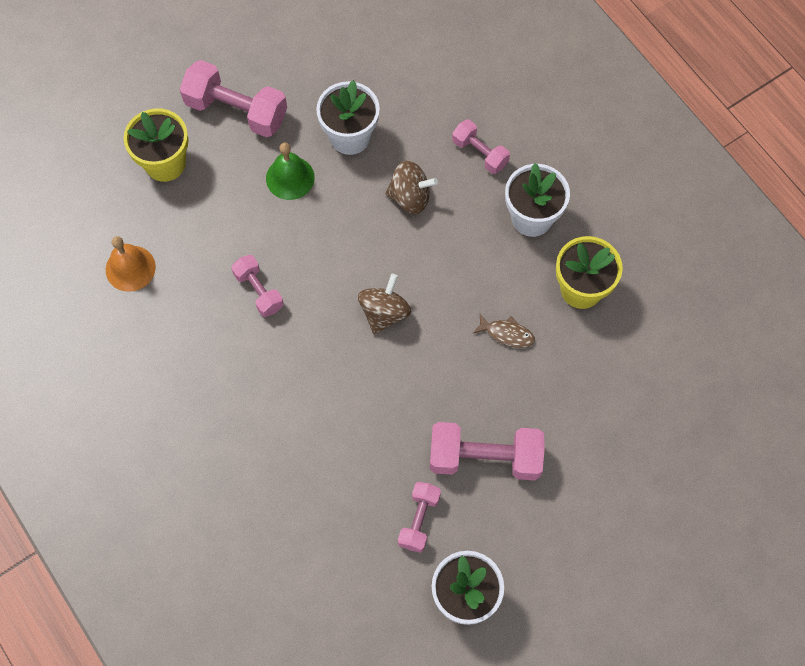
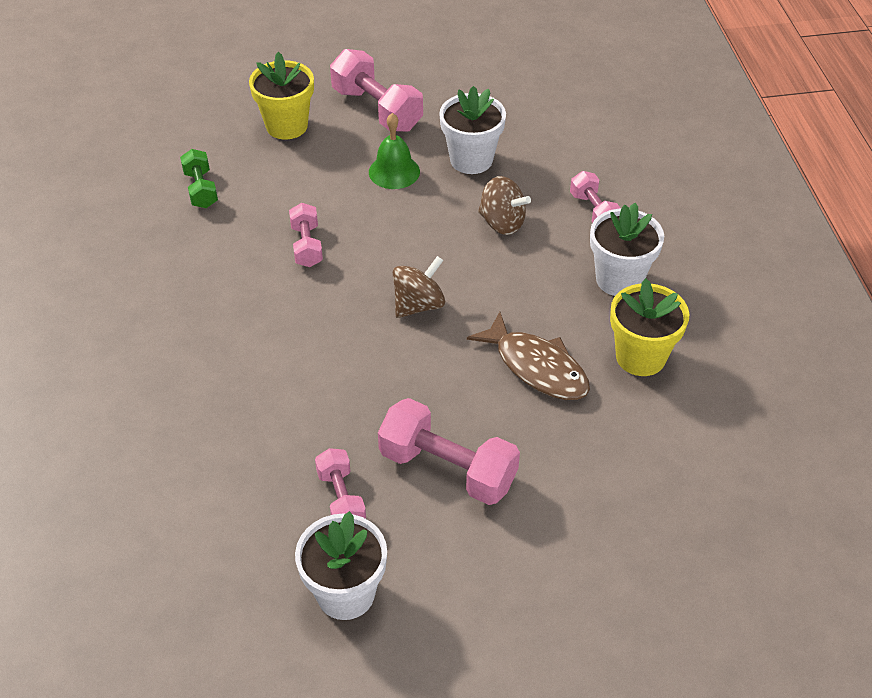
camera: 25 degrees right, 20 degrees down
(130, 268) = (201, 189): orange bell -> green dumbbell
(419, 520) = (341, 498): pink dumbbell -> pink dumbbell turned 60 degrees counterclockwise
(506, 334) = (536, 367): brown fish -> brown fish, size x1.89

